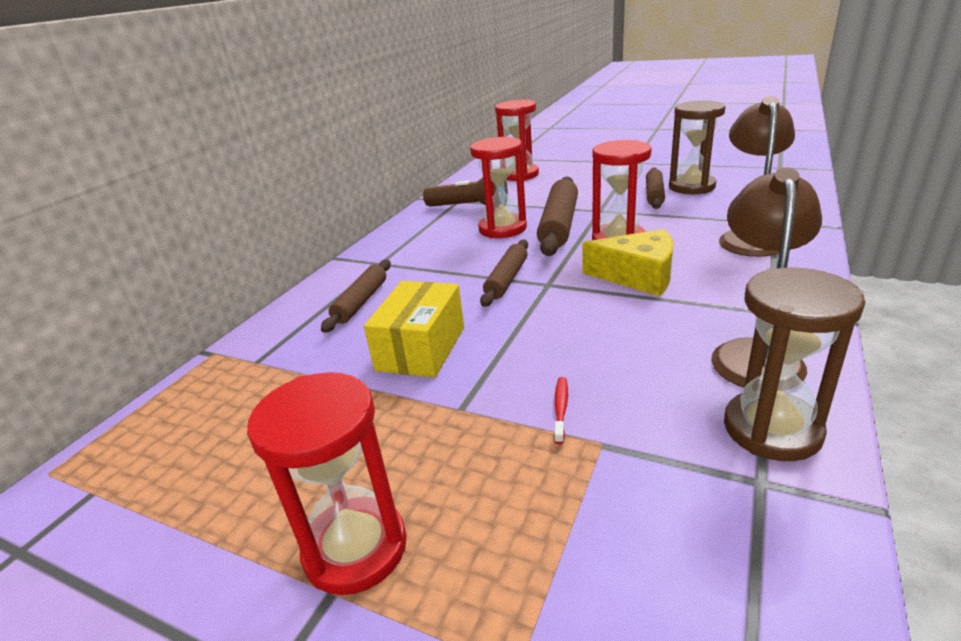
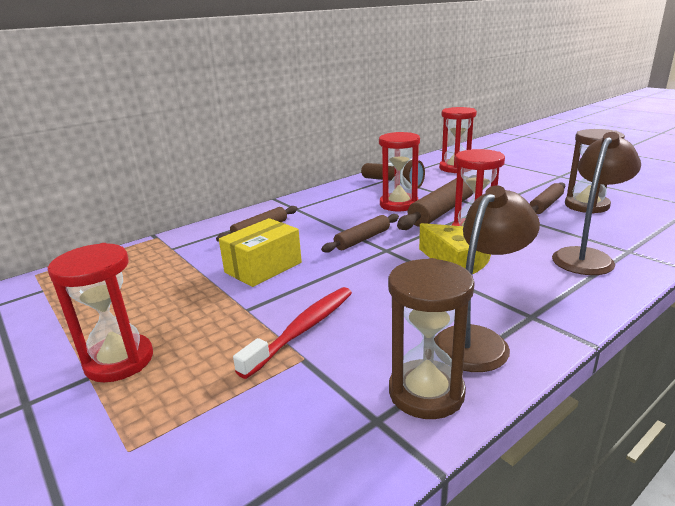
camera: 25 degrees right, 5 degrees down
(561, 408) = (303, 329): red toothbrush -> red toothbrush, size x2.28

